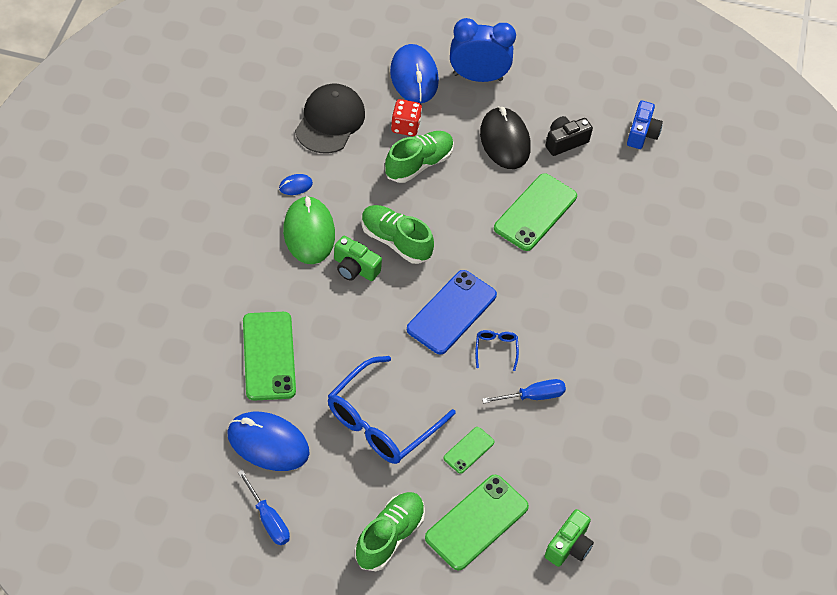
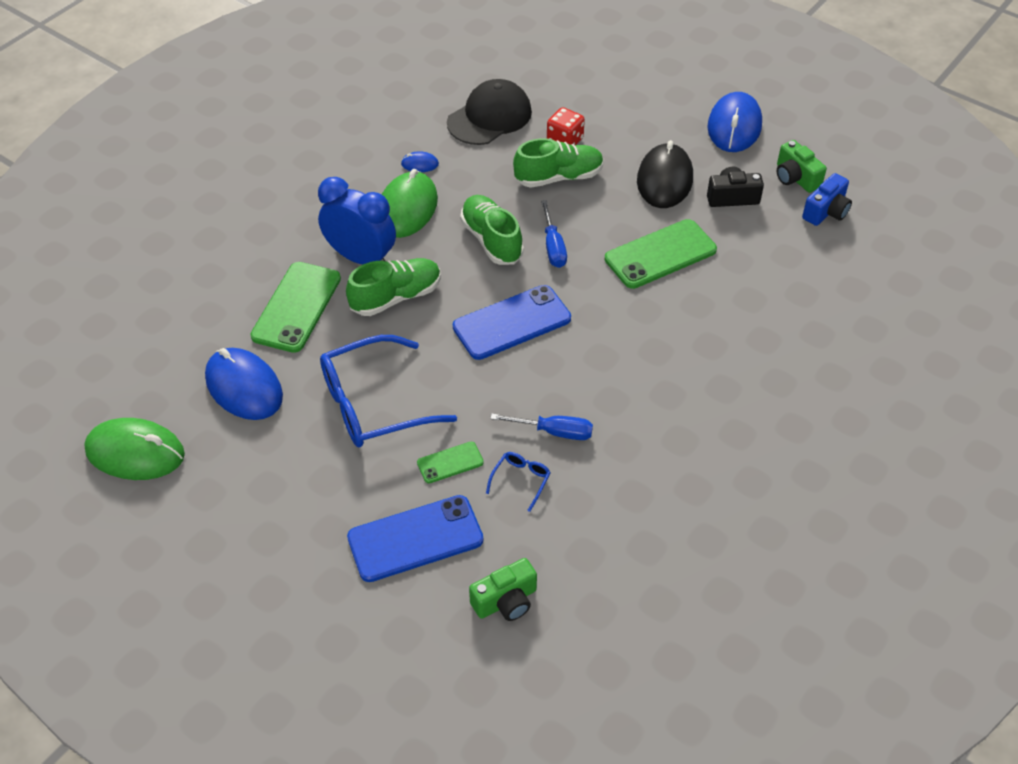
camera: 30 degrees right, 5 degrees down
(213, 532) = (135, 453): none -> green mouse
(268, 519) = (197, 459): blue screwdriver -> blue screwdriver (553, 247)
(355, 268) = (434, 253): green camera -> green camera (795, 178)
(389, 536) = (311, 520): green shoe -> green shoe (396, 297)
(414, 77) = (600, 100): blue mouse -> blue mouse (734, 126)
(476, 522) = (415, 539): green phone -> blue phone
(477, 77) = (668, 116): blue clock -> blue clock (361, 258)
(496, 349) = (539, 373): blue glasses -> blue glasses (521, 480)

